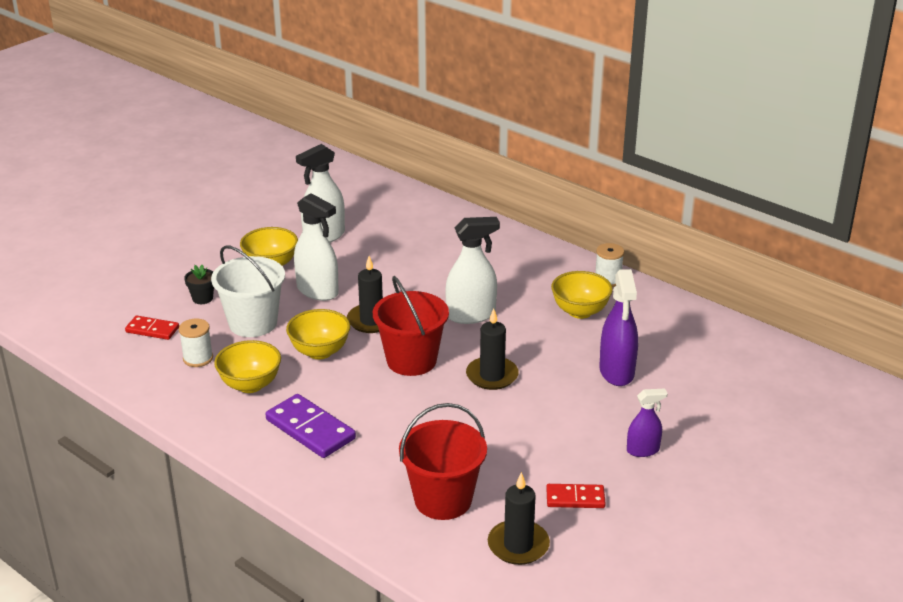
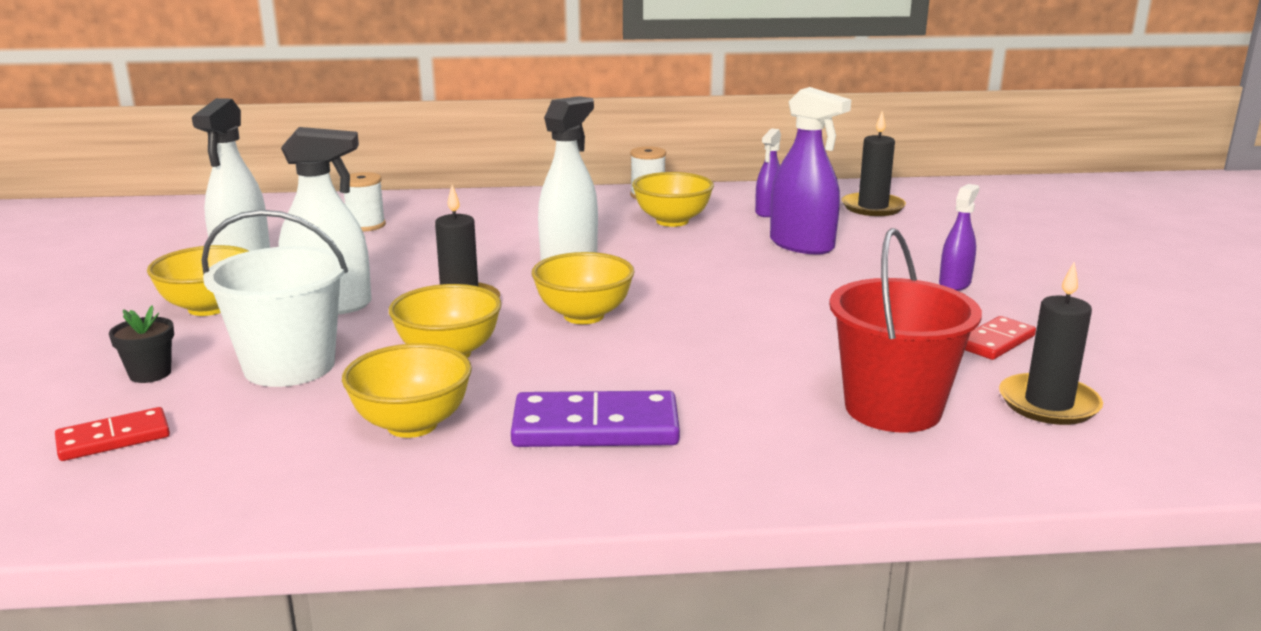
camera: 45 degrees left, 10 degrees down
(198, 358) = (265, 435): white spool -> white spool (366, 225)
(411, 360) = (583, 316): red bucket -> yellow bowl
(492, 376) = (697, 292): black candle -> black candle (872, 207)
(653, 333) = (768, 212): none -> purple spray bottle

